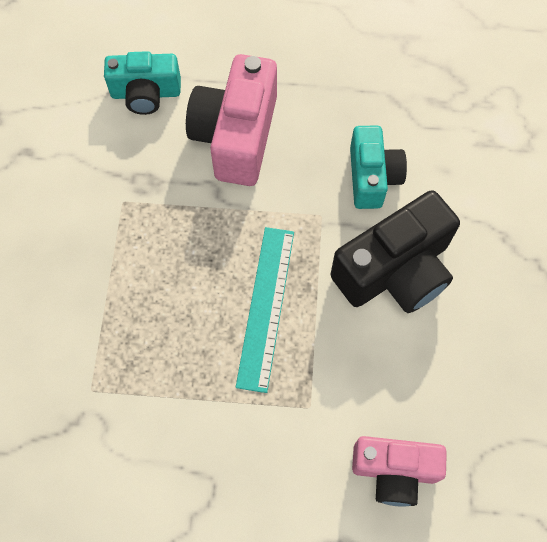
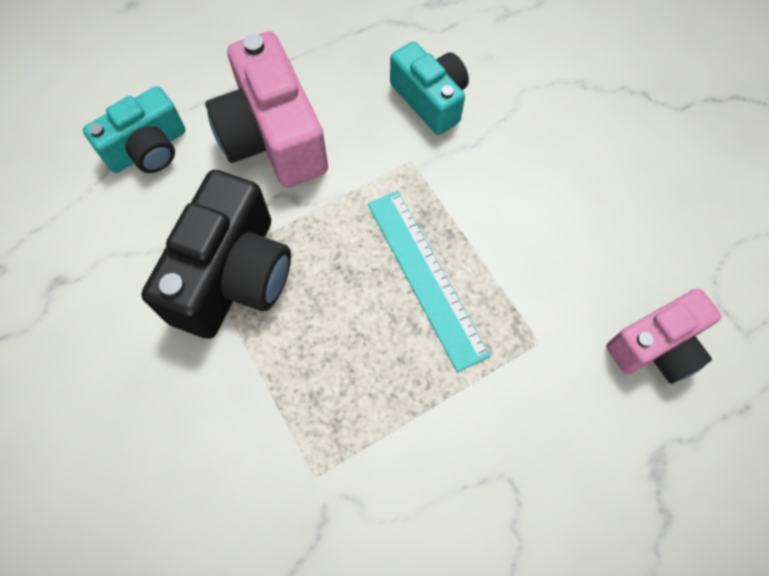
camera: 35 degrees left, 0 degrees up
(395, 270) = (515, 169): black camera -> black camera (233, 275)

